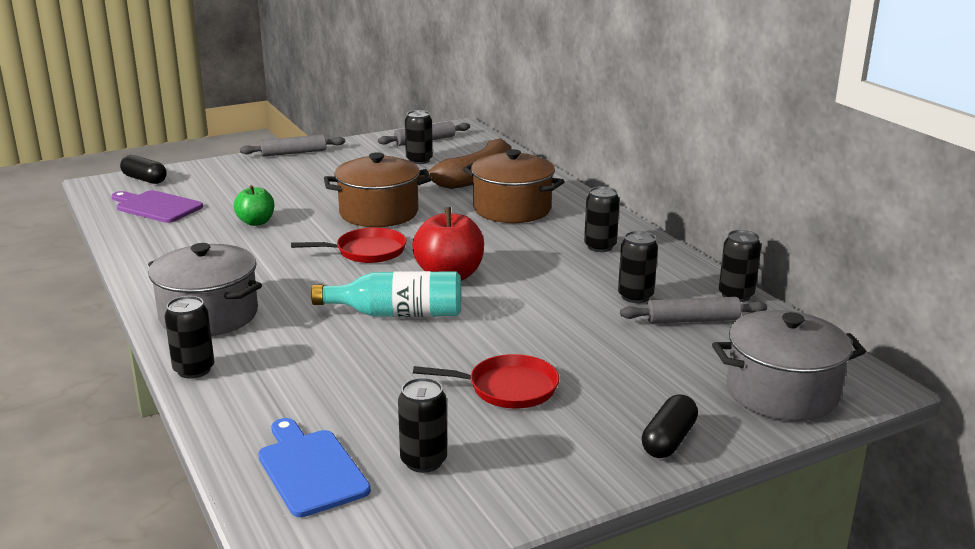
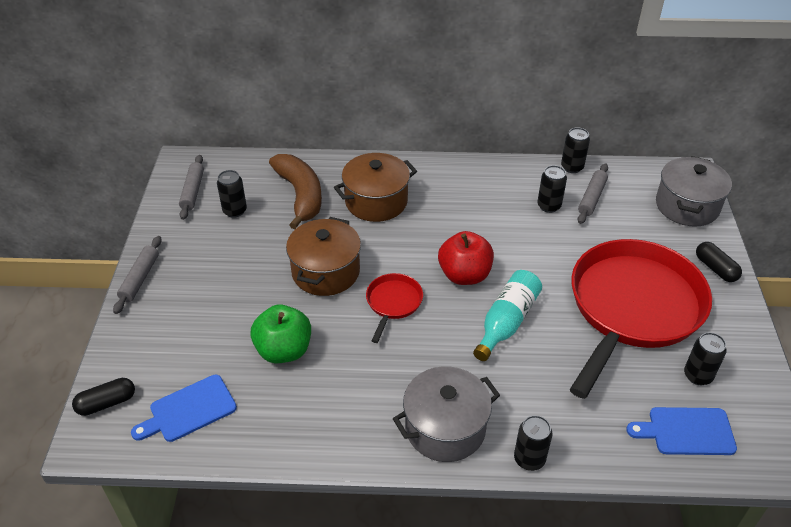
camera: 60 degrees left, 20 degrees up
(156, 207) = (189, 410): purple cutting board -> blue cutting board
(256, 222) = (284, 350): green apple -> green apple, size x1.61
(507, 388) = (632, 308): red pan -> red pan, size x2.37
(600, 246) = (468, 188): black can -> none

